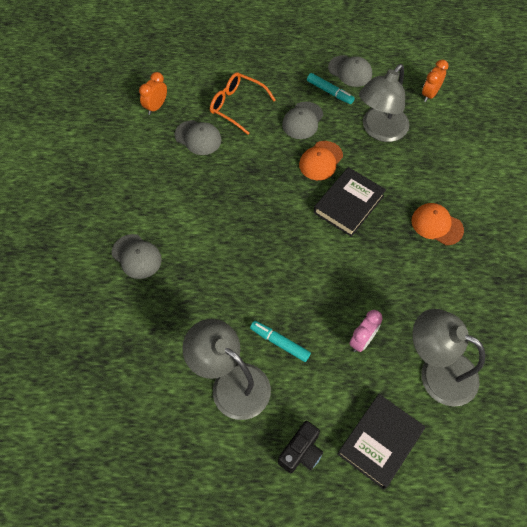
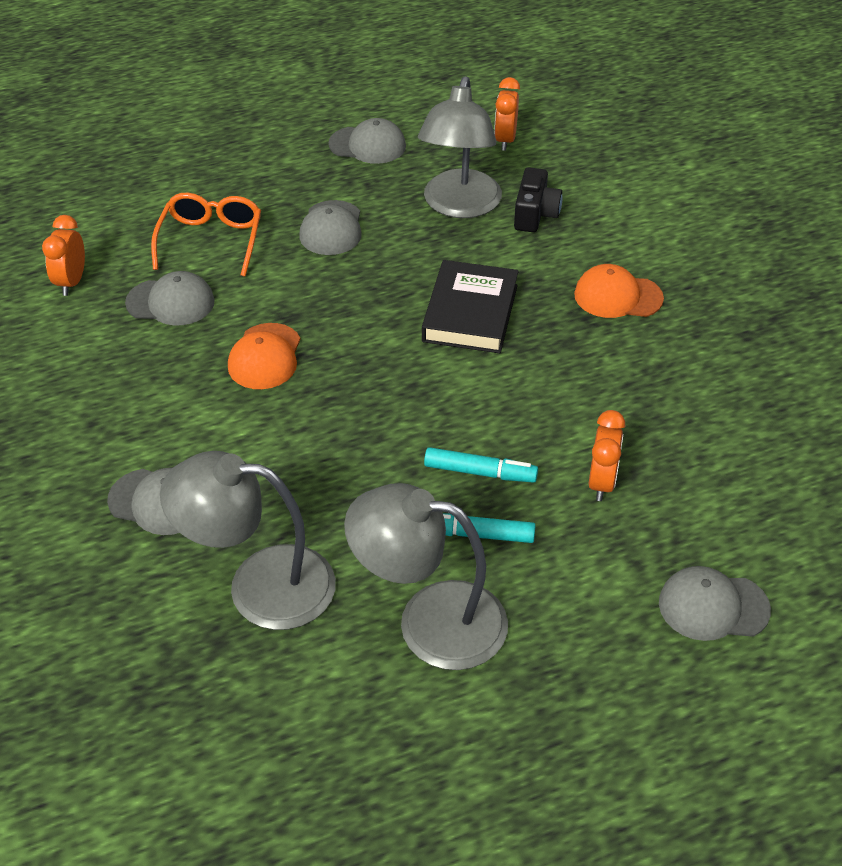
camera: 25 degrees left, 15 degrees down
(236, 105) = (211, 240): orange glasses -> orange glasses turned 90 degrees clockwise
(301, 452) = (602, 671): black camera -> black camera (535, 214)
(321, 161) = (392, 271): orange cap -> orange cap (265, 357)
(329, 92) = (351, 180): turquoise marker -> turquoise marker (479, 472)
(362, 340) = (602, 482): pink clock -> orange clock
(380, 442) = (713, 606): black book -> grey cap
(437, 371) = (737, 480): grey lamp -> grey lamp (259, 585)

